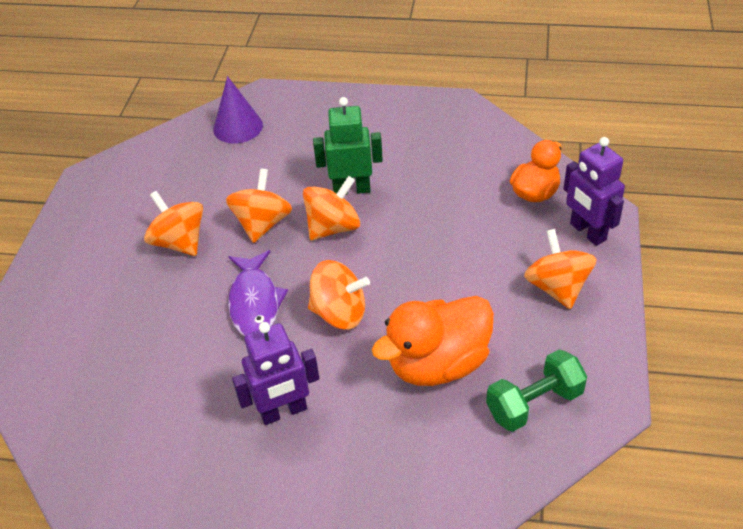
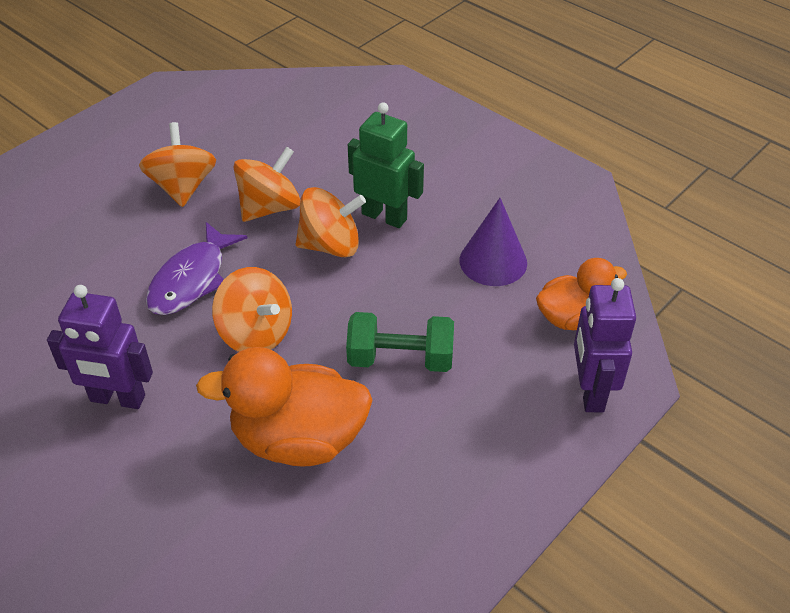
camera: 30 degrees right, 0 degrees up
(238, 127) = (336, 102): purple cone -> purple cone (493, 261)
(534, 403) = (354, 541): green dumbbell -> green dumbbell (400, 359)
(557, 287) = (497, 433): orange spinning top -> none

